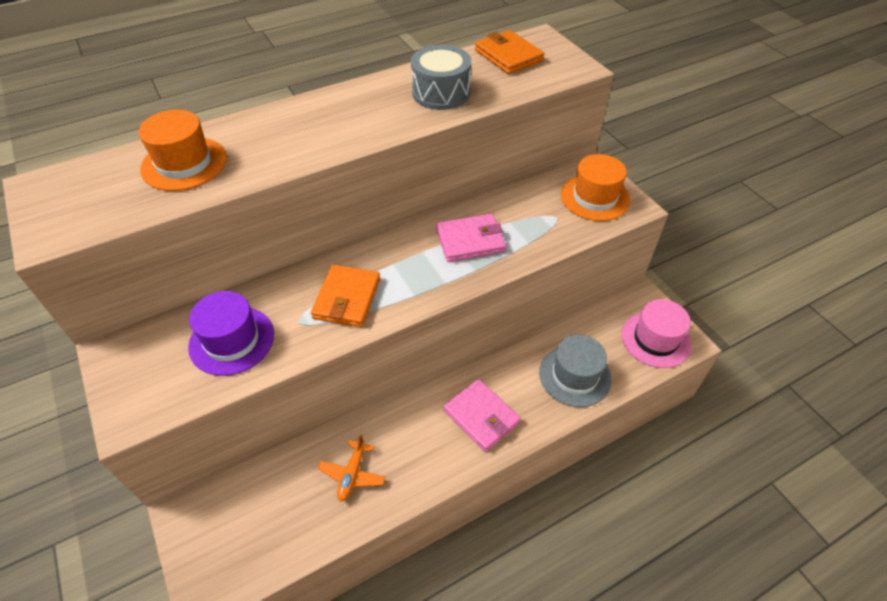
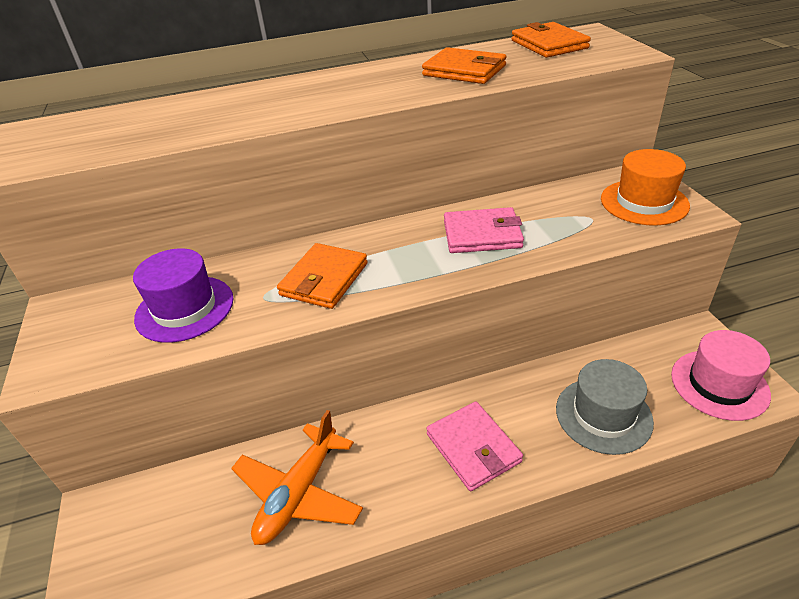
camera: 15 degrees right, 10 degrees down
(184, 163) = (172, 117): orange hat -> none
(352, 474) = (299, 493): orange plane -> orange plane, size x1.68
(441, 93) = (464, 71): grey drum -> orange wallet

